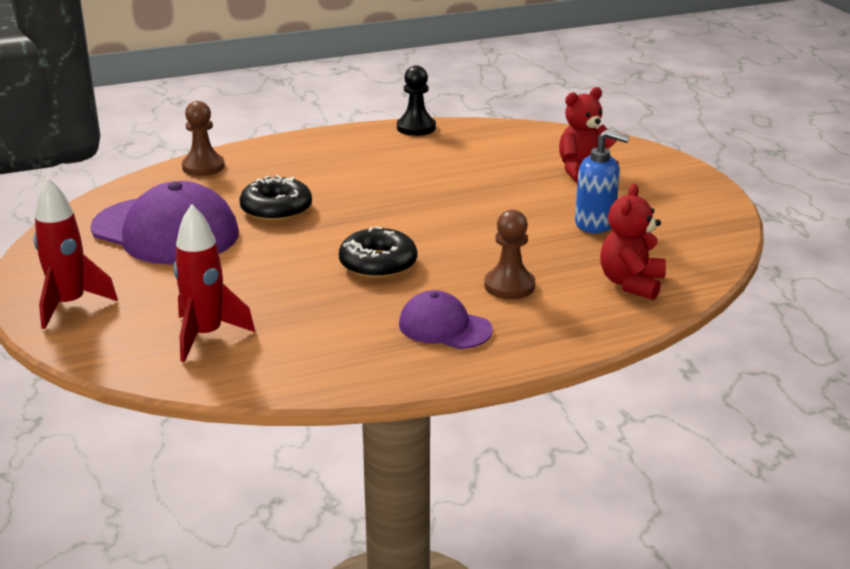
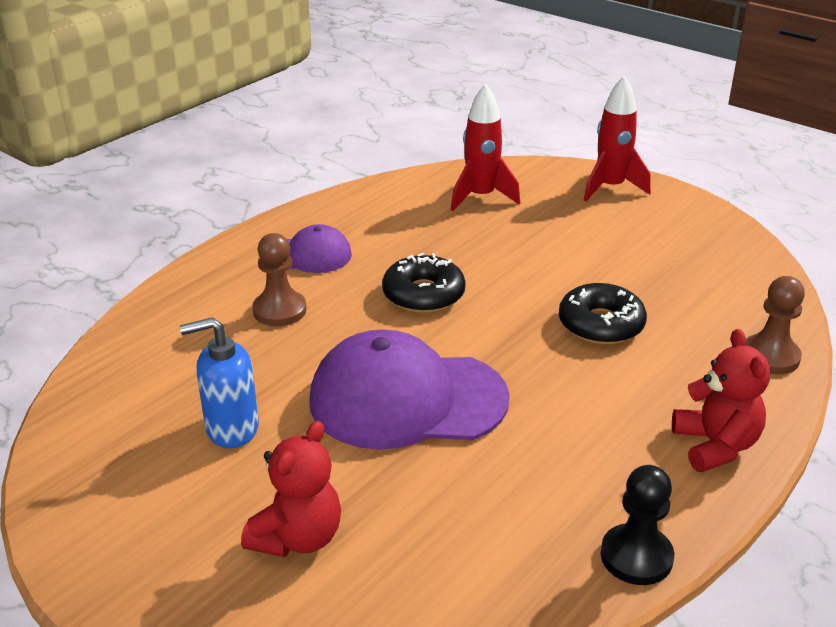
camera: 150 degrees right, 5 degrees up
(165, 231) = (657, 265): purple cap -> purple cap (407, 399)
(631, 283) = (157, 352): red teddy bear -> red teddy bear (715, 446)

